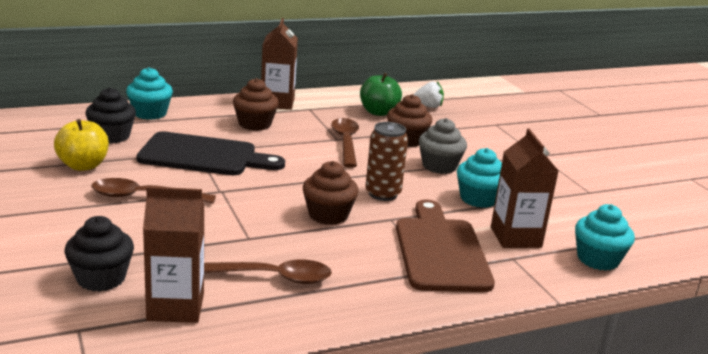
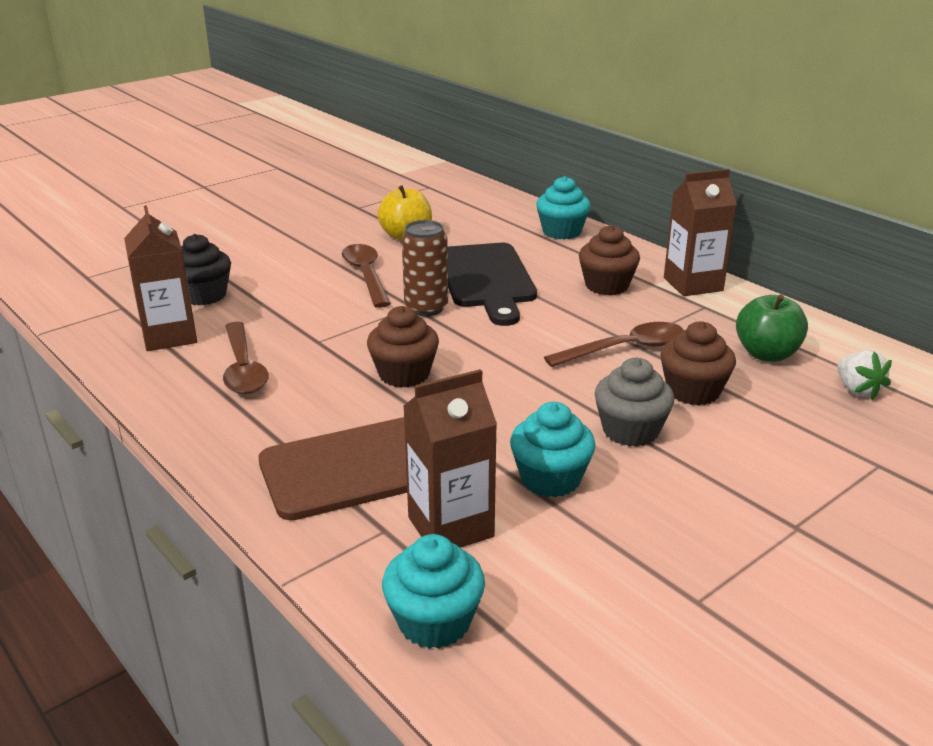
camera: 75 degrees right, 5 degrees up
(112, 136) = (483, 231): black cupcake -> none
(383, 194) = (493, 400): brown can -> brown can (426, 308)

